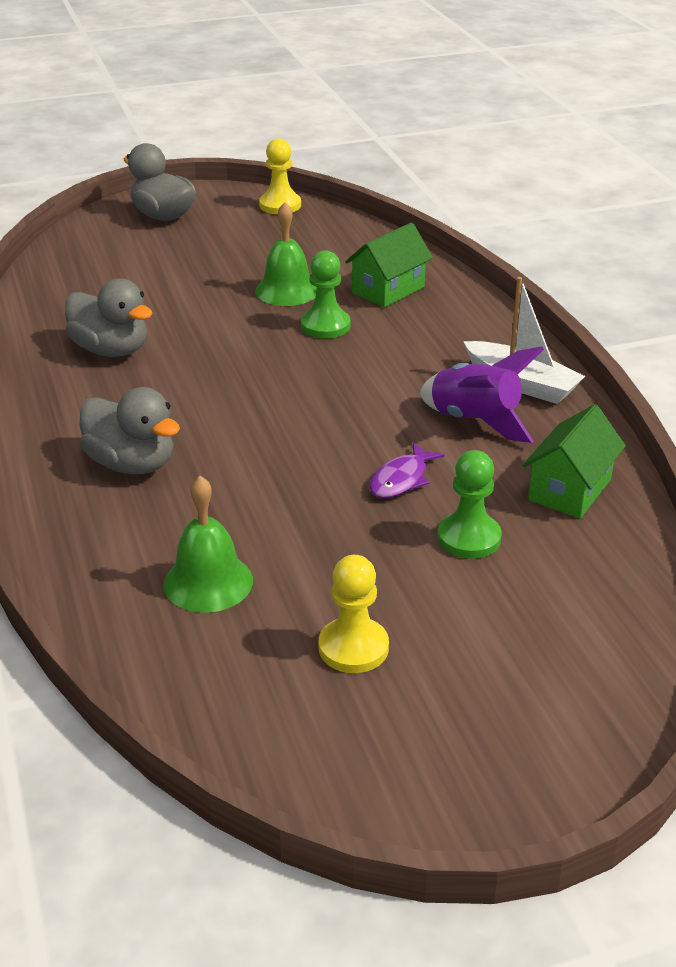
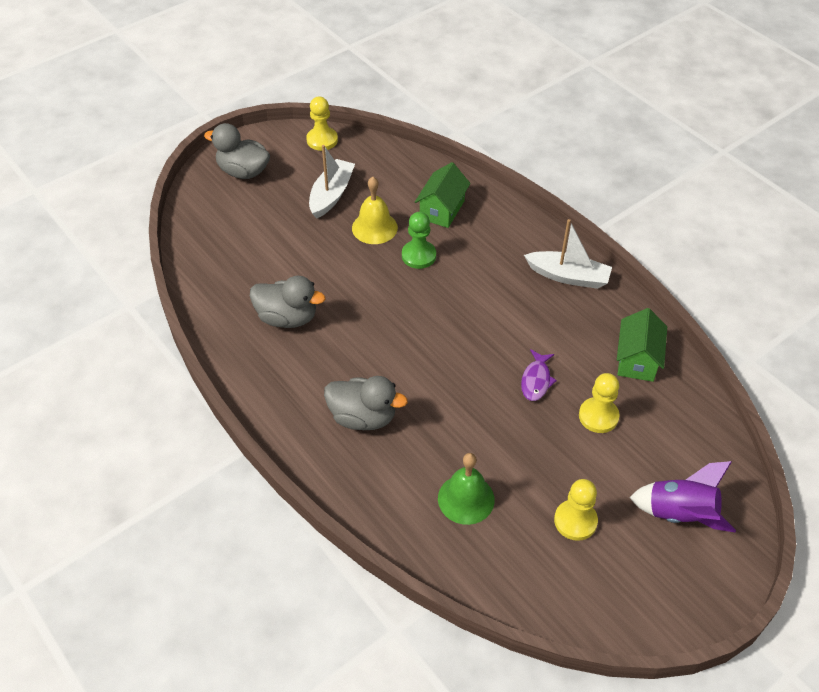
camera: 20 degrees left, 15 degrees up
(254, 253) = (331, 195): none -> white boat
(287, 290) = (374, 227): green bell -> yellow bell
(469, 538) = (598, 416): green pawn -> yellow pawn
(475, 421) = (556, 317): purple rocket -> purple rocket (680, 514)

